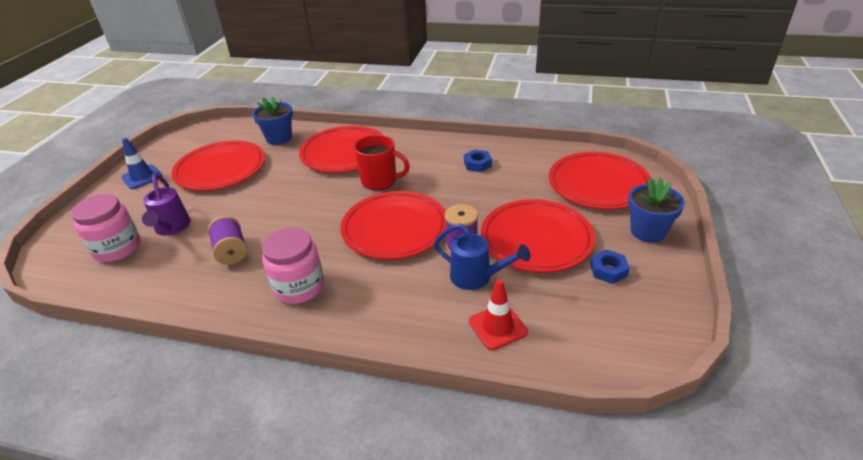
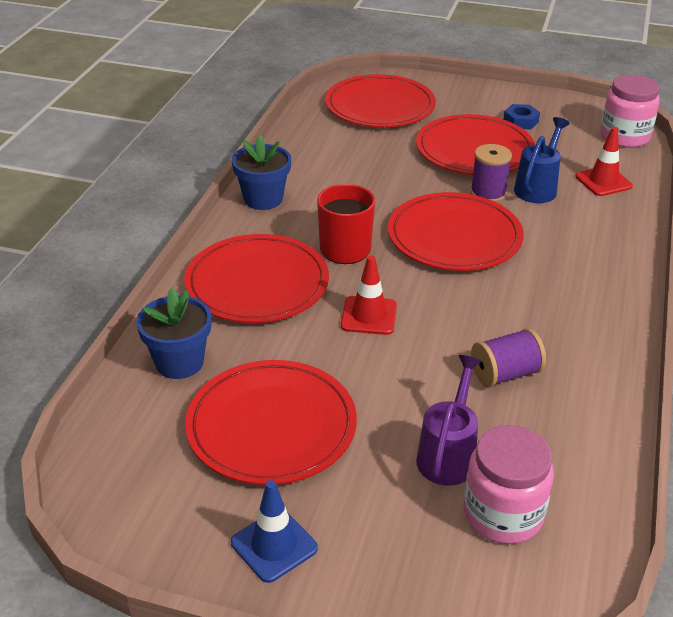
camera: 90 degrees left, 0 degrees up
(171, 228) = (448, 455): purple watering can -> purple watering can turned 60 degrees counterclockwise
(299, 287) = (568, 305): pink jar -> pink jar (624, 136)
(305, 194) = (369, 316): none -> red traffic cone
(477, 164) = (321, 173): blue nut -> none
(647, 231) = (463, 95): blue flower pot -> blue flower pot (263, 199)

